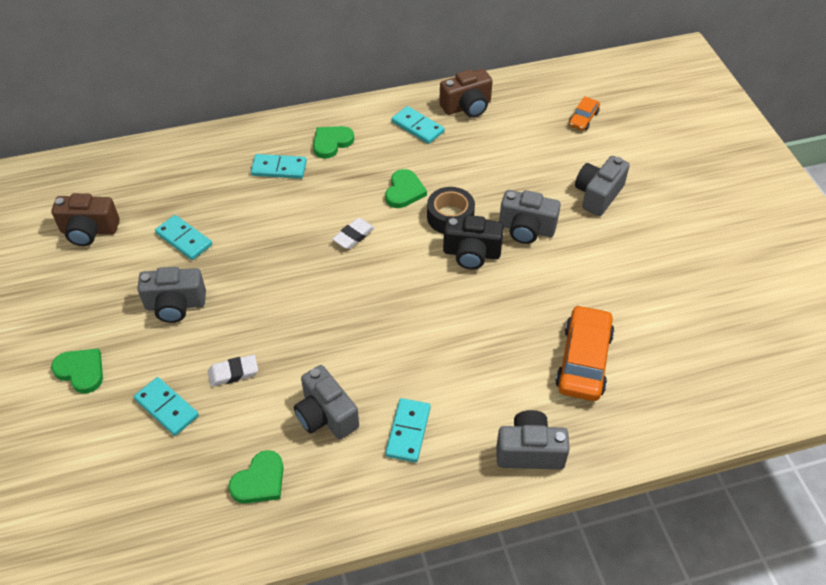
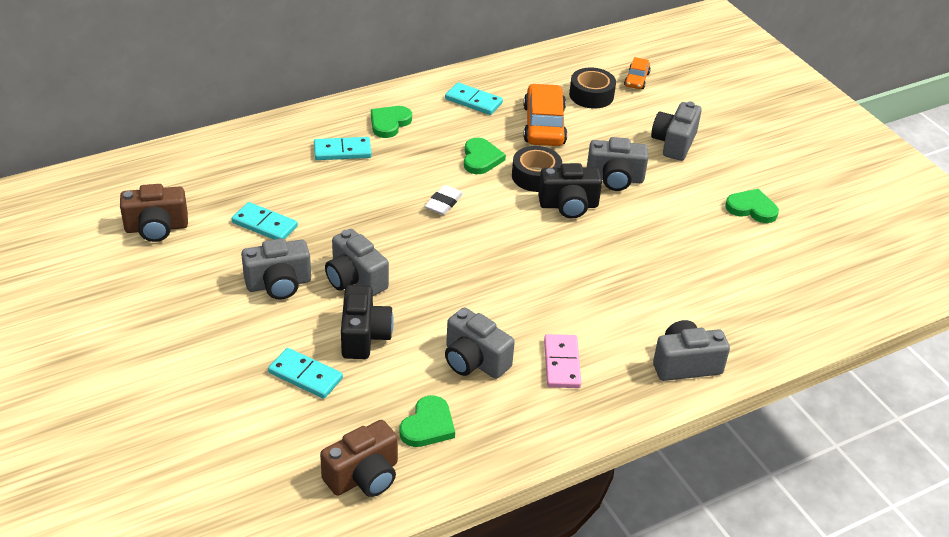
camera: 15 degrees left, 10 degrees down
(81, 371) = (199, 355): green heart -> green heart (751, 208)
(233, 373) = (364, 336): white eraser -> black camera
(245, 309) = (355, 279): none -> grey camera
(408, 431) = (561, 363): turquoise domino -> pink domino
(467, 107) = (517, 79): brown camera -> brown camera (364, 476)
(533, 132) = (591, 95): none -> black tape
(583, 360) = (709, 283): orange car -> orange car (544, 125)

